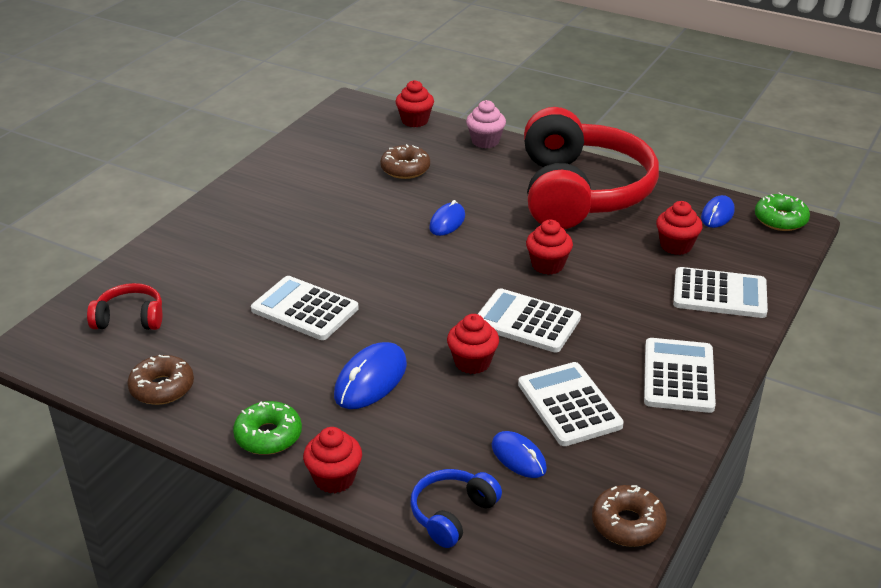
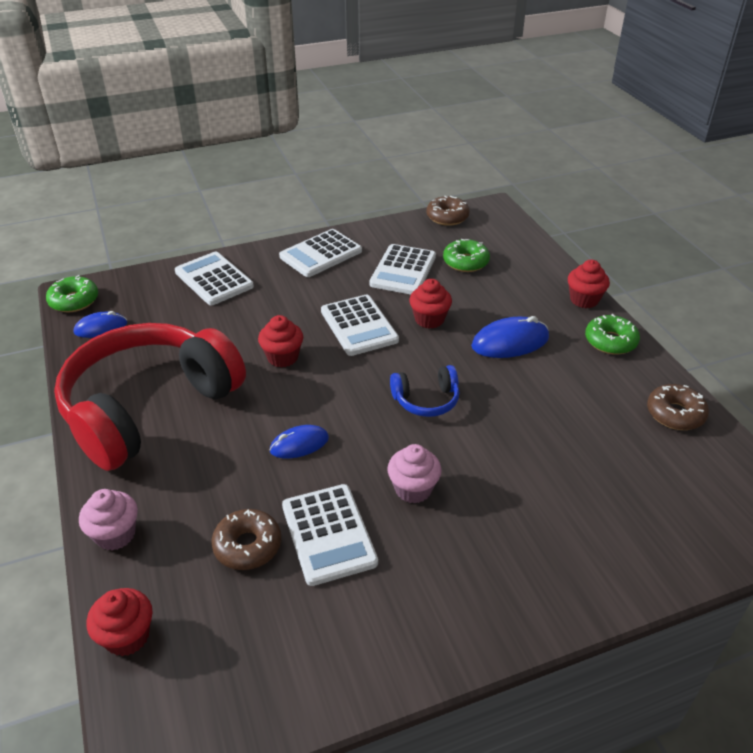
camera: 140 degrees left, 5 degrees up
(130, 318) = (681, 500): red headphones -> none
(305, 309) = (512, 423): white calculator -> white calculator (328, 534)
(337, 236) = (413, 489): none -> pink cupcake
(452, 514) = (531, 256): blue headphones -> blue headphones (426, 400)
(518, 457) = (465, 262): blue mouse -> green donut
(676, 246) = (174, 322): red cupcake -> none

